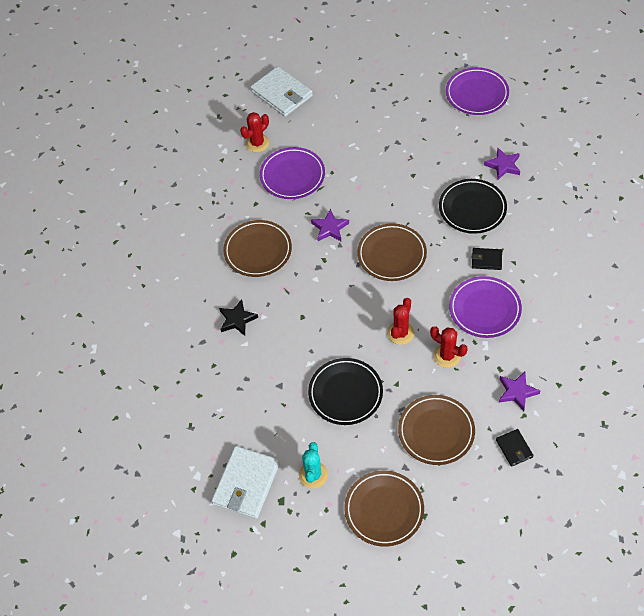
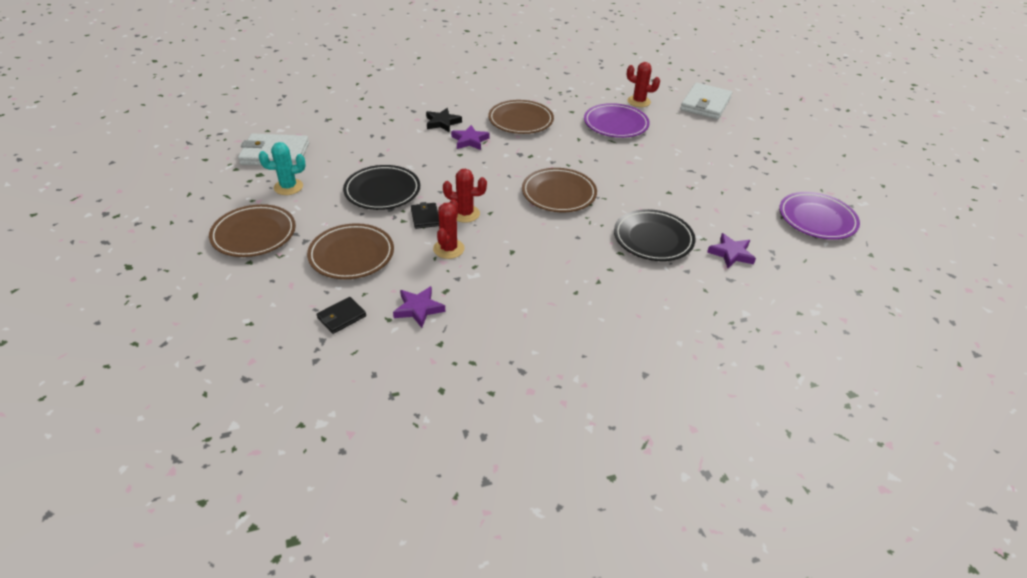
camera: 65 degrees right, 15 degrees down
(330, 228) = (569, 153): purple star -> purple star (470, 140)
(484, 309) = (521, 267): purple plate -> none
(486, 260) = (589, 259): black wallet -> black wallet (425, 217)

